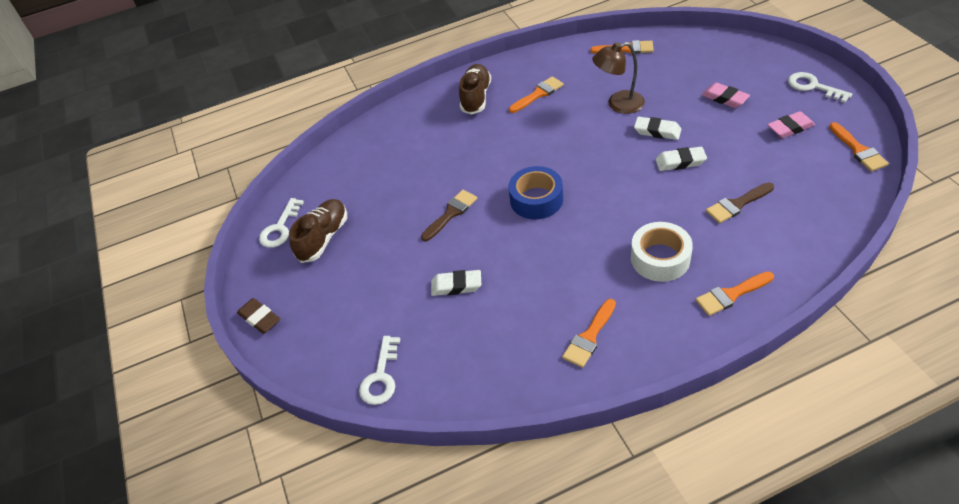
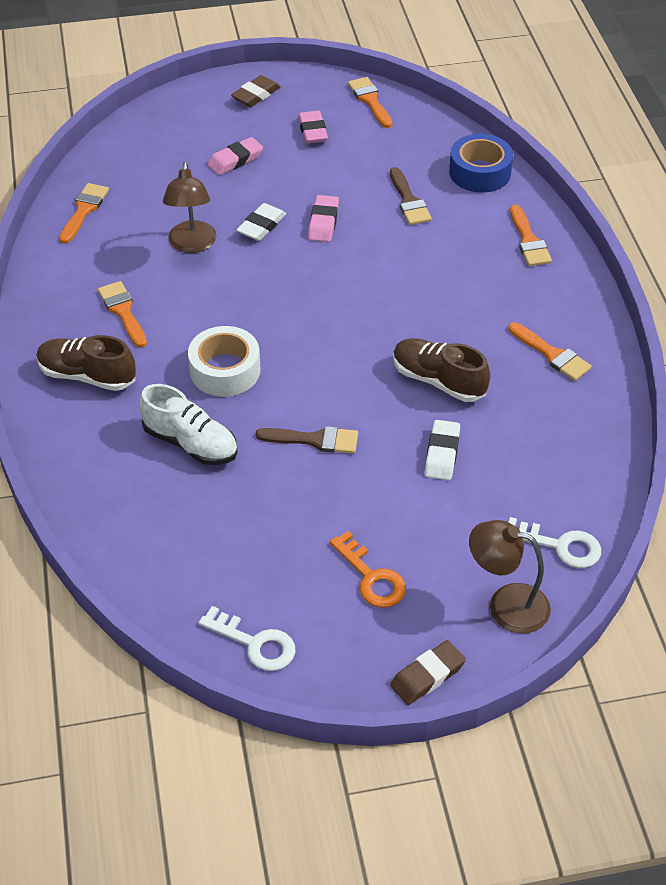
camera: 85 degrees left, 0 degrees up
(321, 352) = (506, 605): none -> brown lamp
(323, 238) = (300, 588): brown shoe -> brown shoe (438, 381)
(337, 271) = (371, 577): none -> orange key
(432, 156) = (191, 443): none -> white shoe
(451, 213) = (314, 440): brown brush -> brown brush turned 135 degrees clockwise
(536, 199) = (327, 354): blue tape -> blue tape (480, 172)
(660, 258) = (463, 276): white tape -> white tape (225, 370)
(680, 162) = (323, 222): white eraser -> pink eraser
(813, 87) = (256, 95): white key -> brown eraser
(858, 150) = (370, 100): orange brush -> orange brush turned 105 degrees counterclockwise

